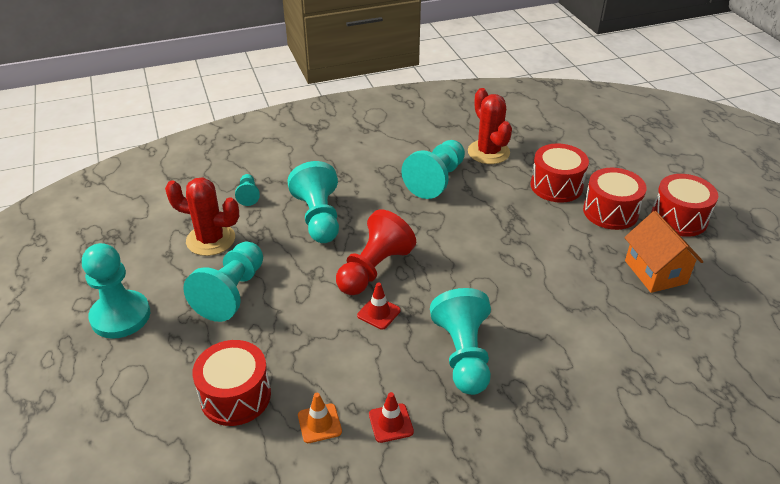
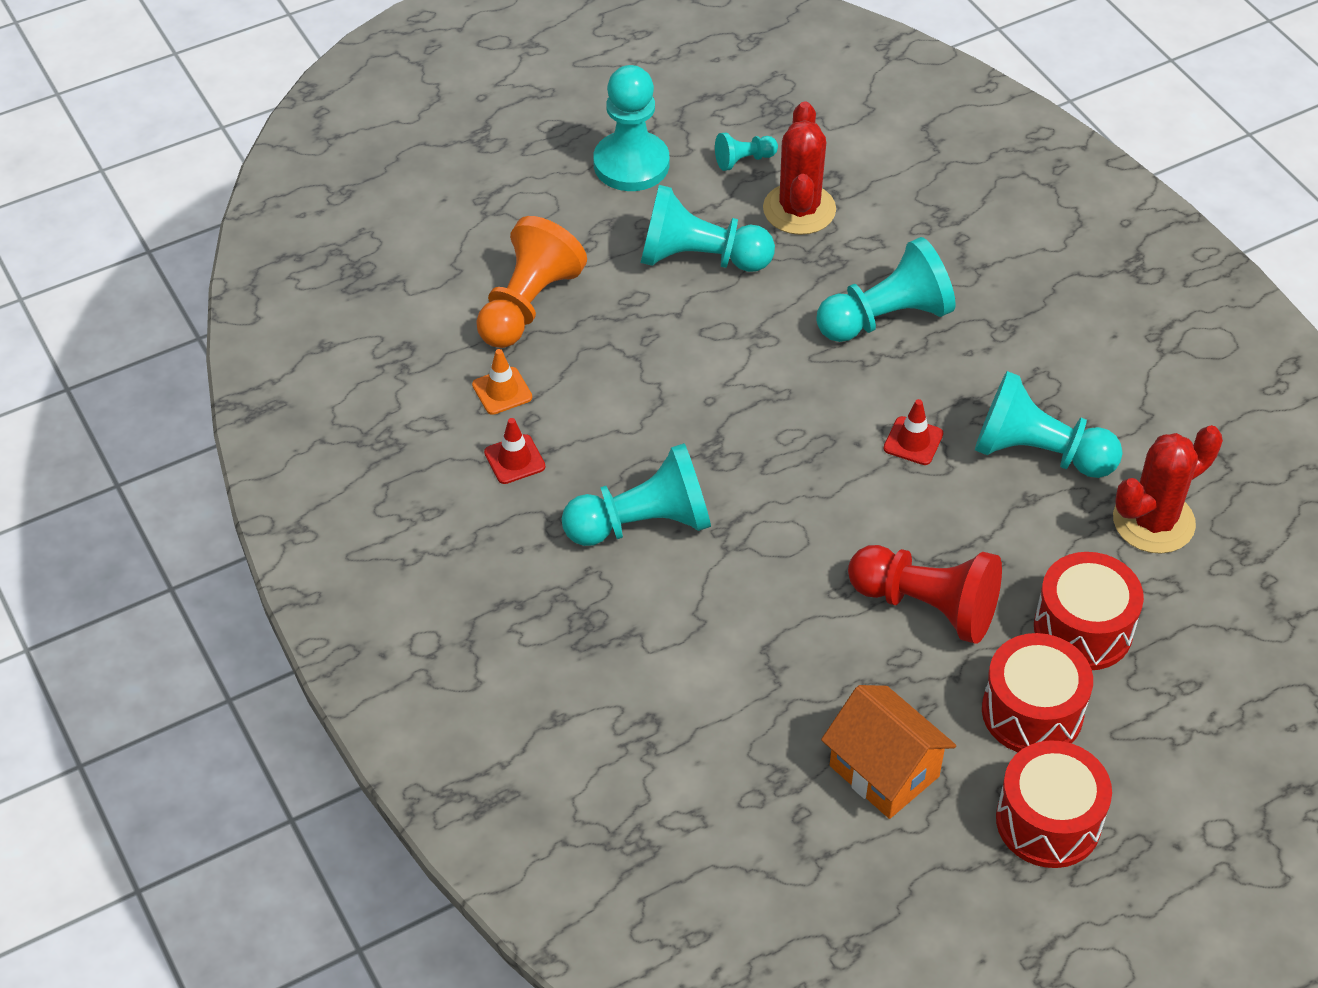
camera: 80 degrees right, 10 degrees up
(235, 396) = (528, 305): red drum -> orange pawn
(248, 195) = (913, 225): turquoise pawn -> turquoise pawn (743, 160)
(374, 269) = (788, 402): red pawn -> red pawn (927, 606)
(378, 313) = (700, 420): red traffic cone -> red traffic cone (913, 441)
(655, 272) = (884, 771): orange house -> orange house turned 75 degrees clockwise

